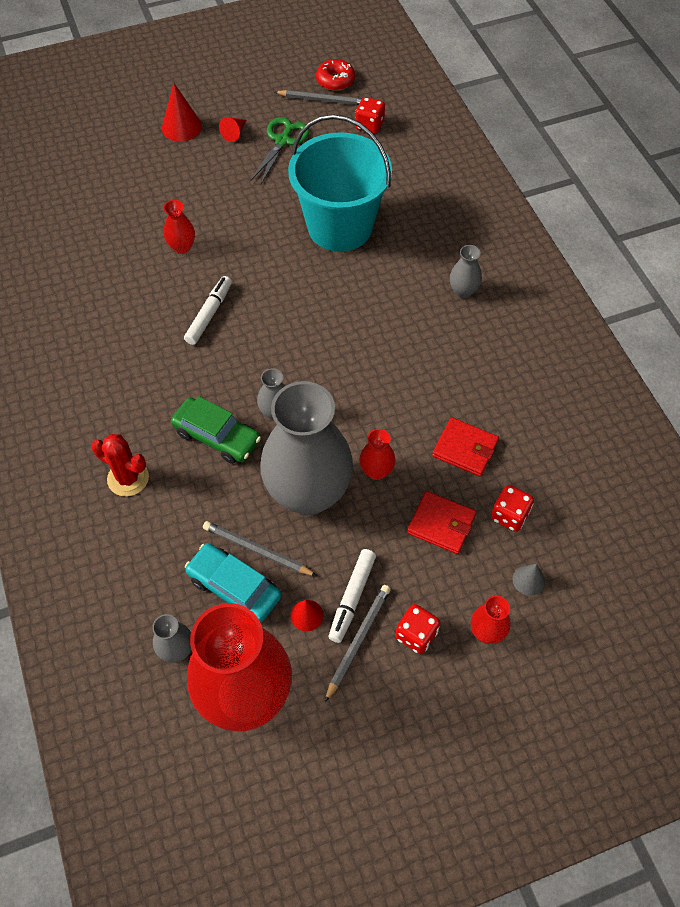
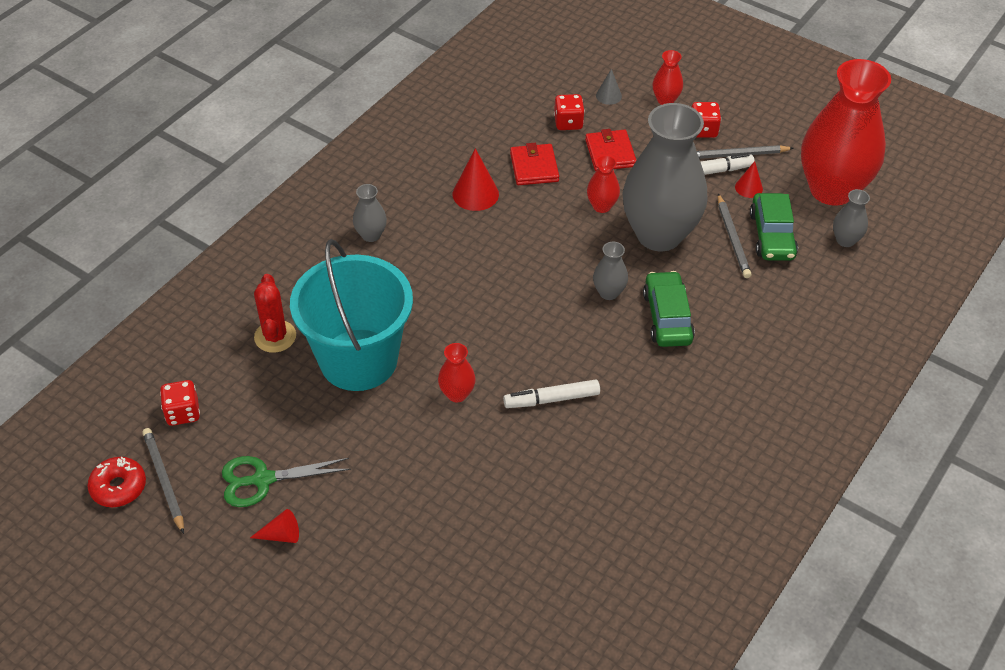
camera: 125 degrees left, 10 degrees down
(128, 478) = (760, 351): red cactus -> red cactus (275, 336)
(181, 127) = (307, 598): red cone -> red cone (475, 194)
(182, 247) = (489, 475): red vase -> red vase (457, 394)
(234, 587) = (772, 235): turquoise car -> green car

